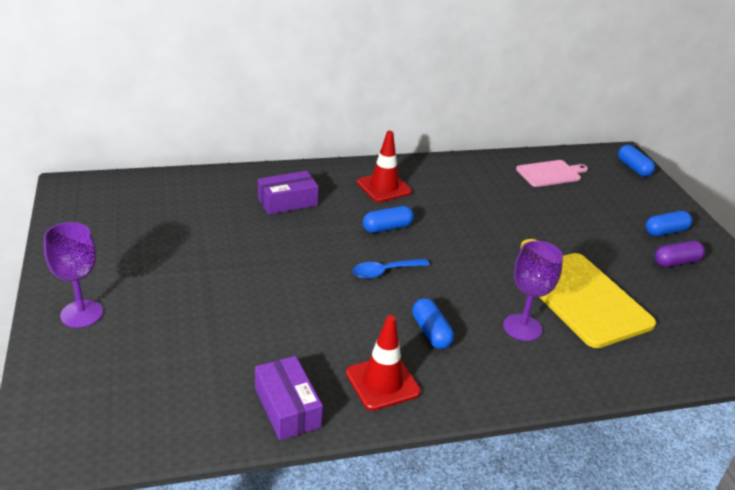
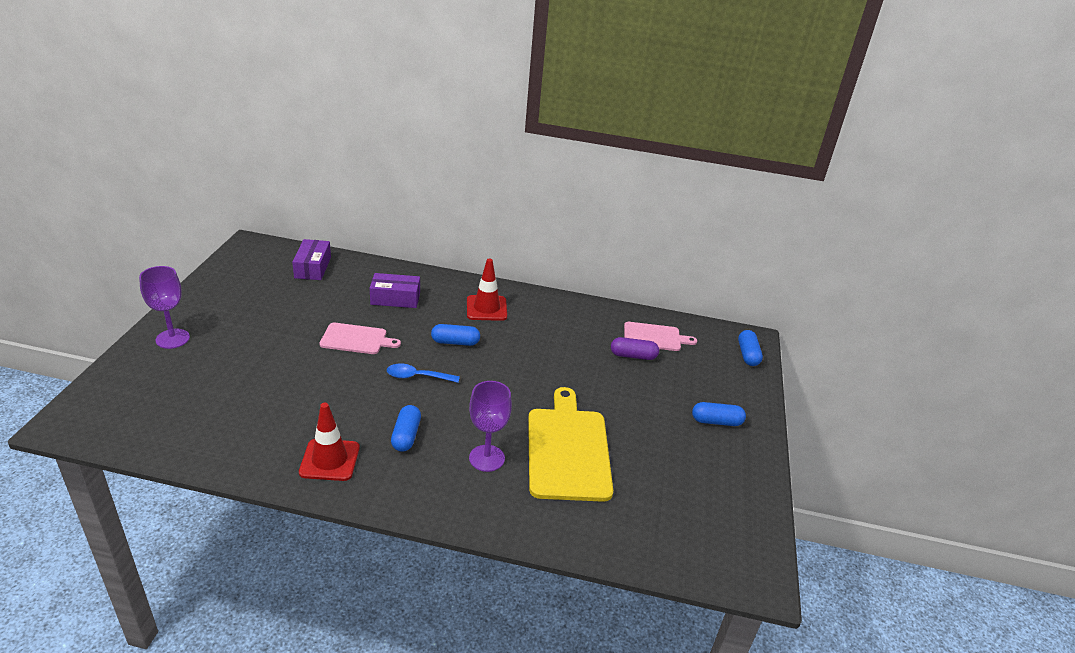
camera: 25 degrees right, 0 degrees up
(287, 407) = (244, 452): purple box -> purple box (313, 267)
(288, 253) = (356, 339): none -> pink cutting board
(676, 262) = (696, 452): purple capsule -> purple capsule (633, 356)

